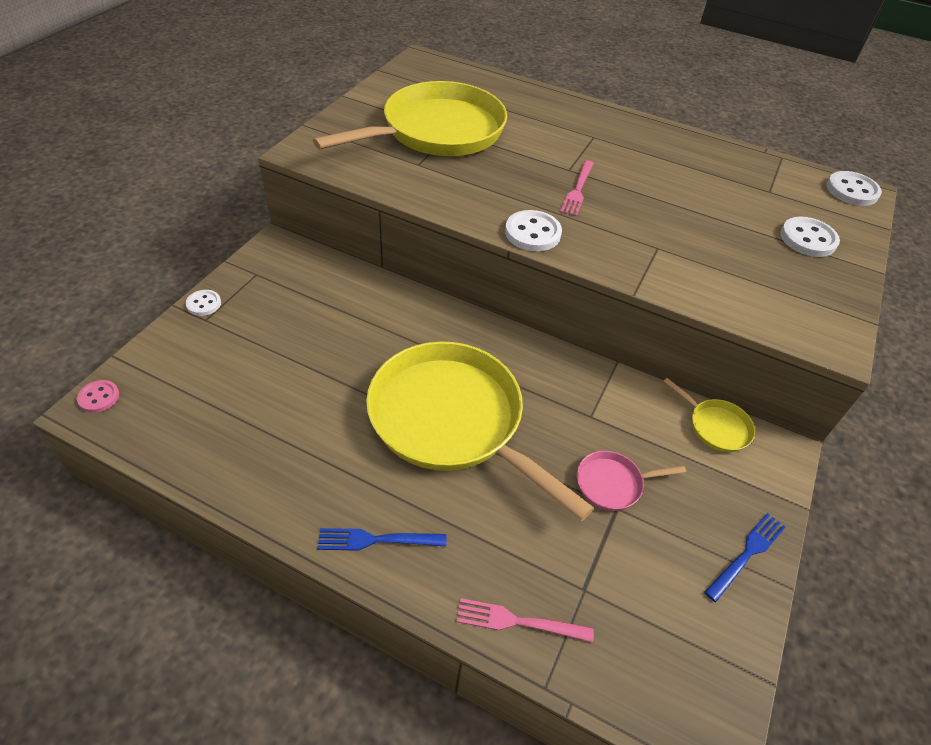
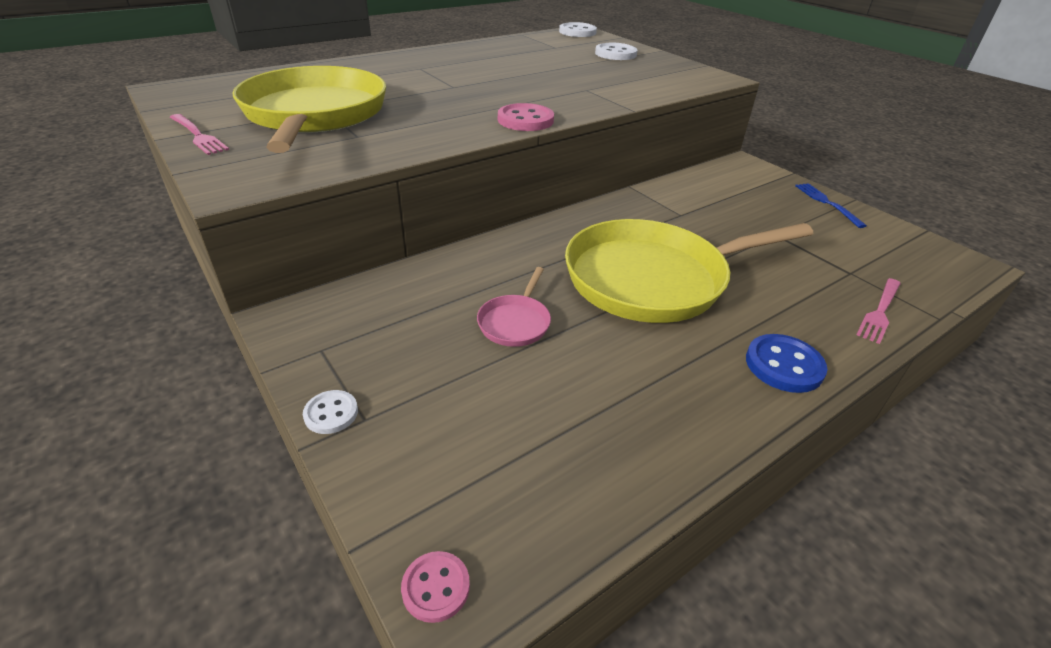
camera: 60 degrees left, 10 degrees down
(376, 540) = (784, 365): blue fork -> blue button
(532, 233) = (525, 120): white button -> pink button
(577, 190) = (486, 91): pink fork -> pink fork (198, 136)
(612, 483) = (753, 228): pink pan -> pink pan (515, 322)
(715, 426) = (713, 175): yellow pan -> none

